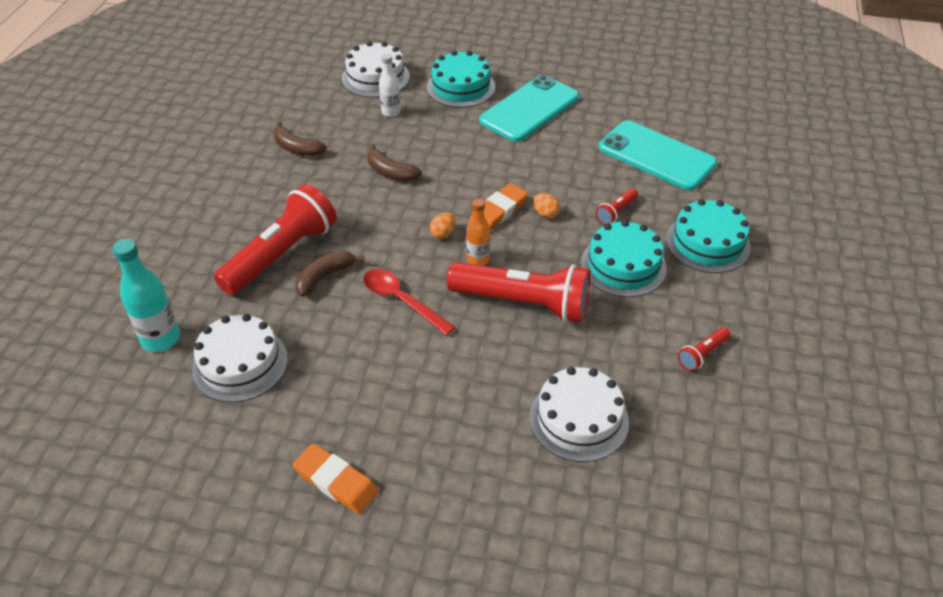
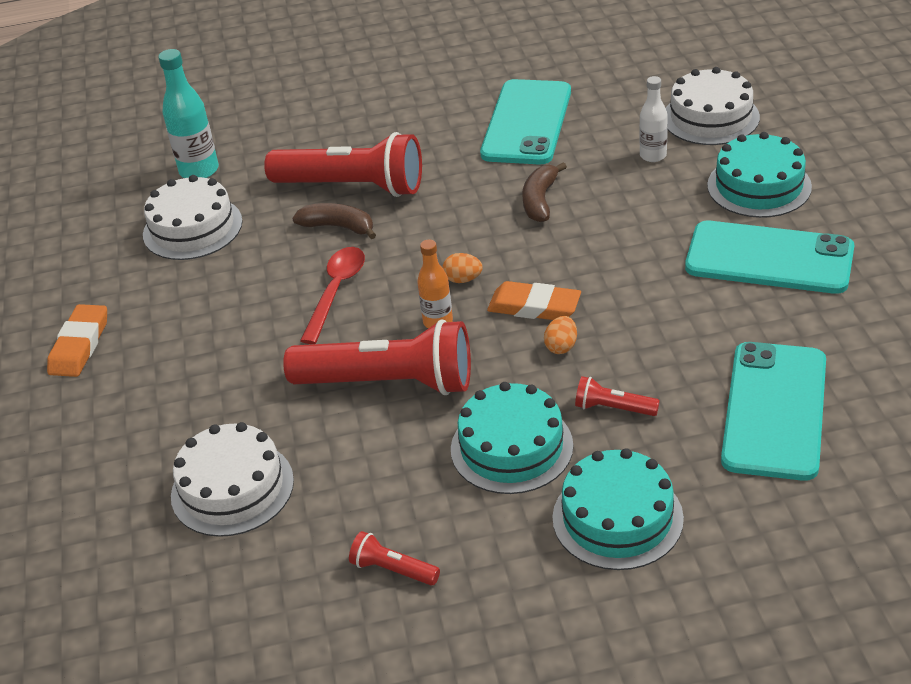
camera: 70 degrees right, 5 degrees down
(297, 148) = (527, 123): brown banana -> turquoise phone
(523, 303) = (388, 383): red flashlight -> red flashlight turned 75 degrees counterclockwise

